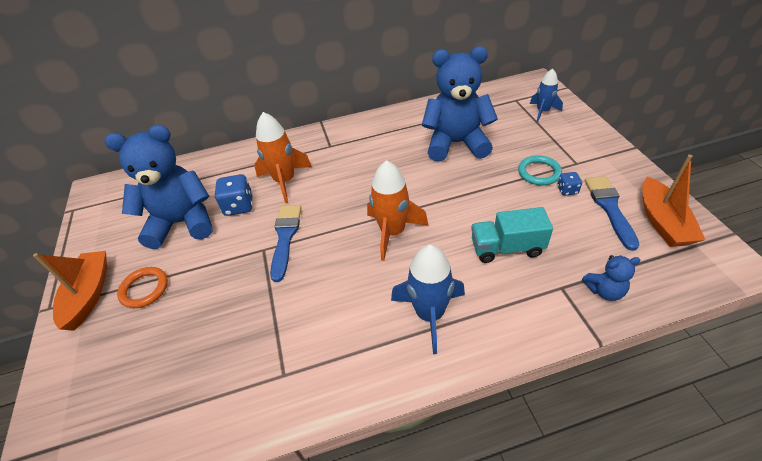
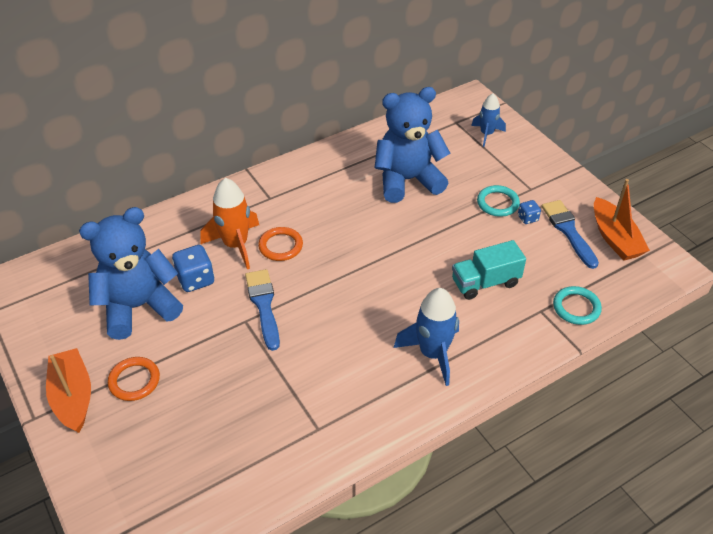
camera: 20 degrees left, 0 degrees up
(322, 187) = (280, 246): none -> orange ring
(392, 232) = (373, 283): orange rocket -> none
(604, 290) = (576, 307): blue teddy bear -> turquoise ring

